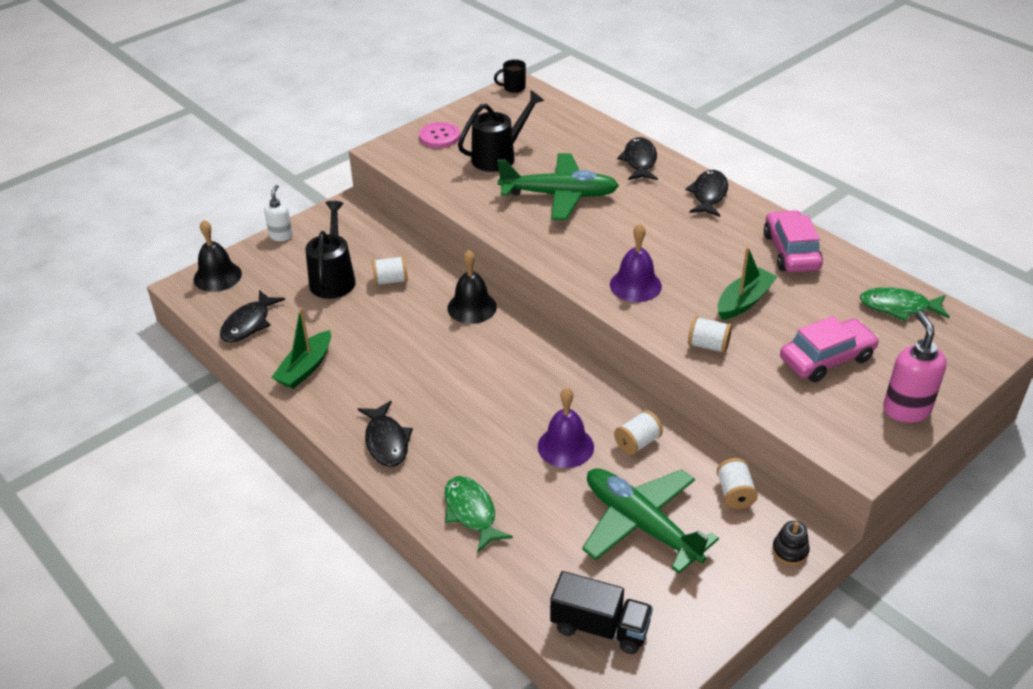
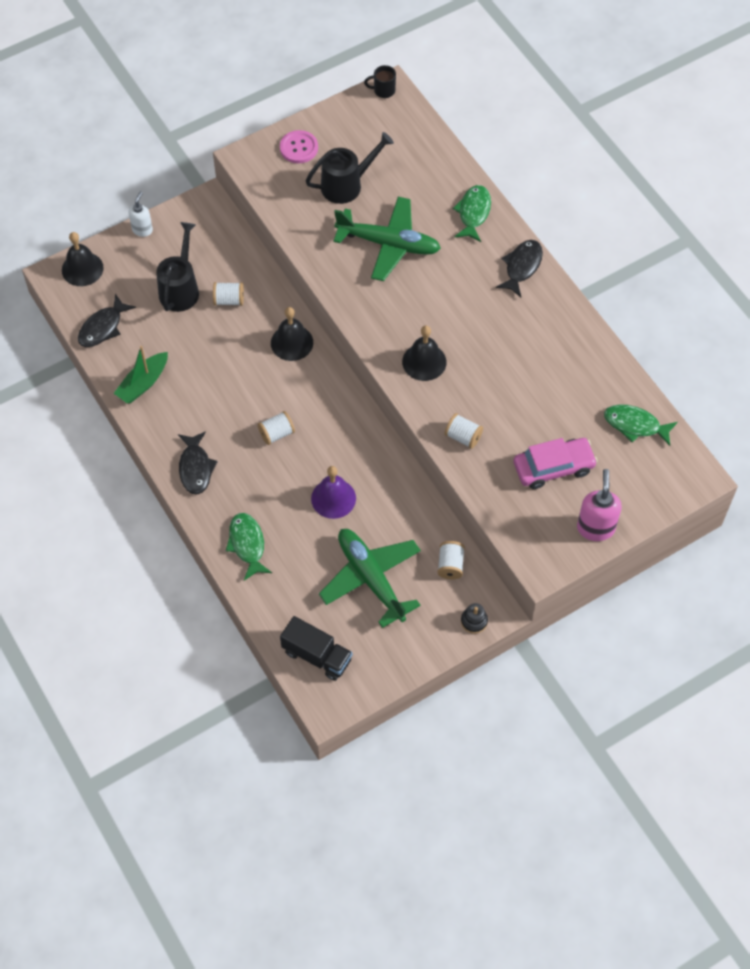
camera: 10 degrees right, 20 degrees up
(635, 285) = (424, 362): purple bell -> black bell
(637, 442) = (390, 505): white spool -> white spool (277, 433)
(639, 161) = (473, 213): black fish -> green fish
(744, 301) = (509, 395): green boat -> none
(791, 251) = (569, 347): pink car -> none

